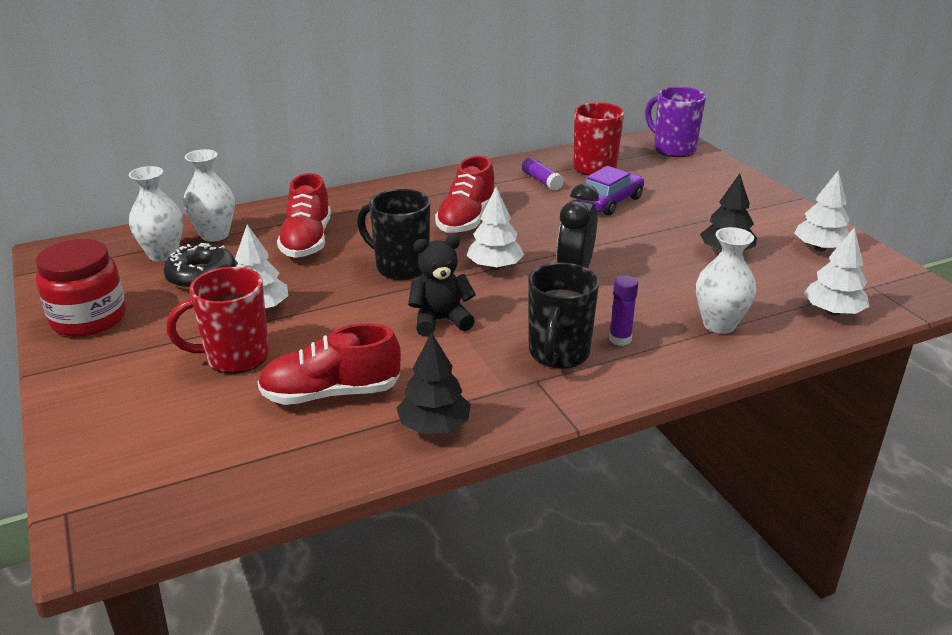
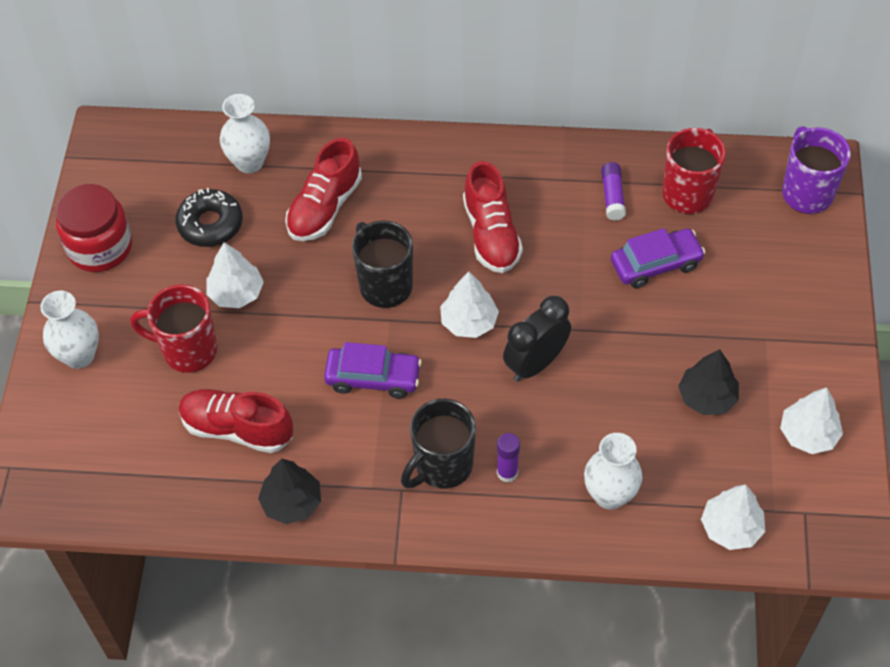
camera: 30 degrees right, 25 degrees up
(163, 254) = (193, 176): white vase -> white vase (79, 356)
(440, 320) = (373, 378): black teddy bear -> purple car
(466, 219) = (491, 234): red shoe -> red shoe turned 60 degrees counterclockwise

